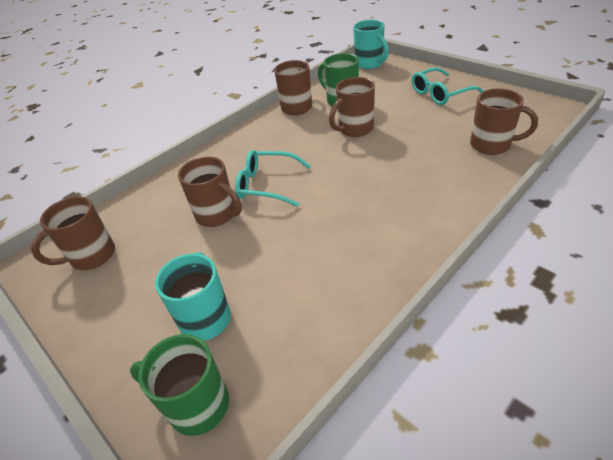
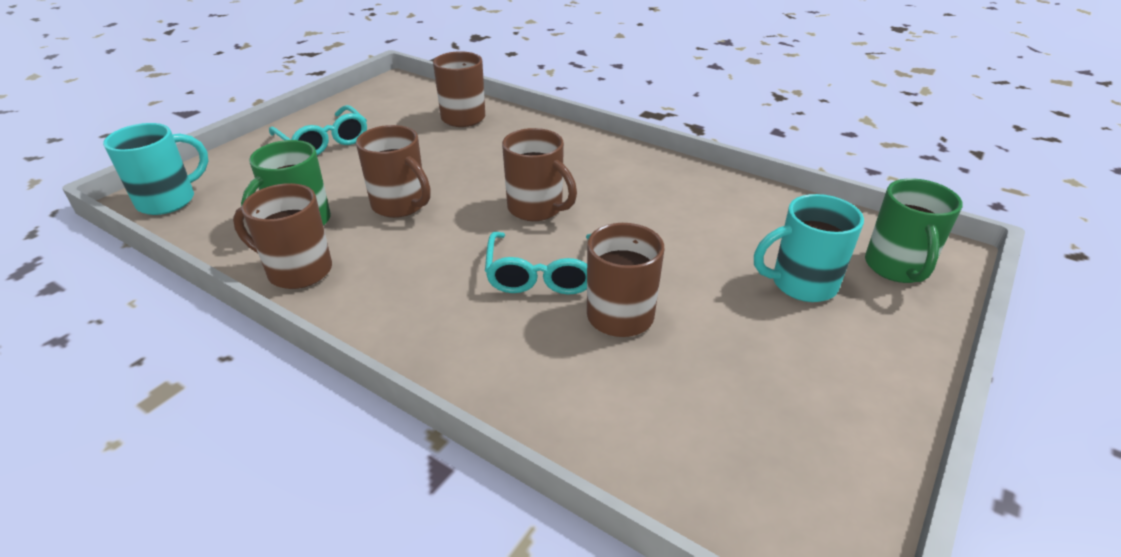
camera: 105 degrees left, 5 degrees down
(91, 256) = (765, 457): brown mug -> brown mug (536, 209)

